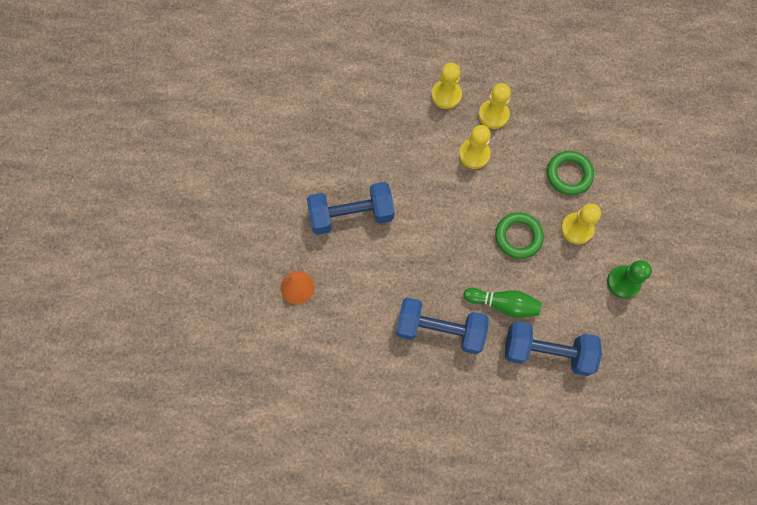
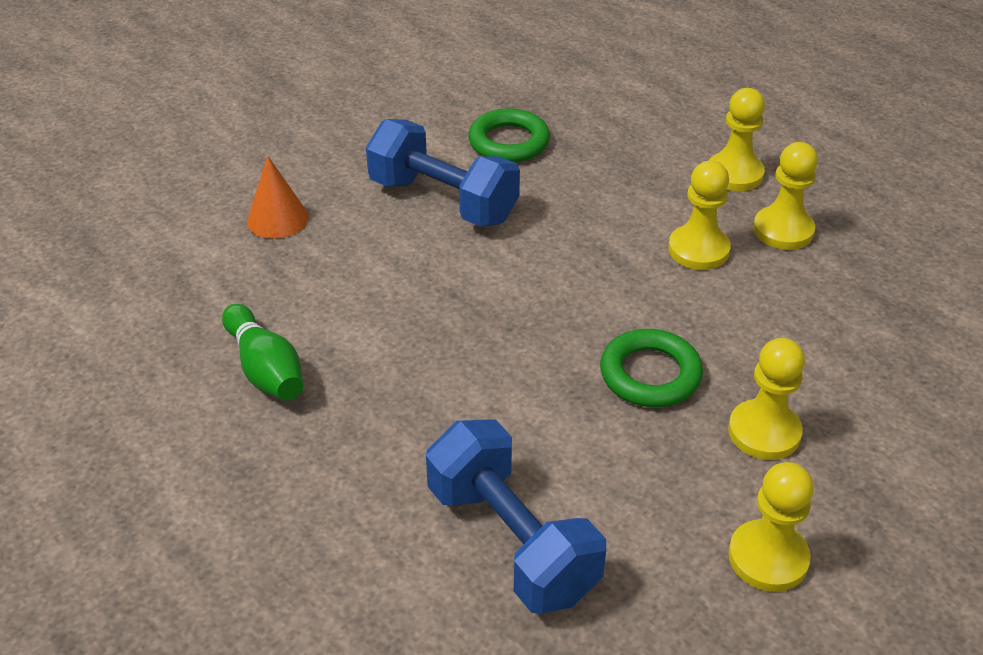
camera: 45 degrees right, 30 degrees down
(439, 329) = (388, 388): blue dumbbell -> none
(503, 304) = (521, 431): green bowling pin -> green bowling pin (265, 369)
(569, 174) = (830, 363): green ring -> green ring (509, 142)
(623, 282) = (768, 558): green pawn -> yellow pawn

